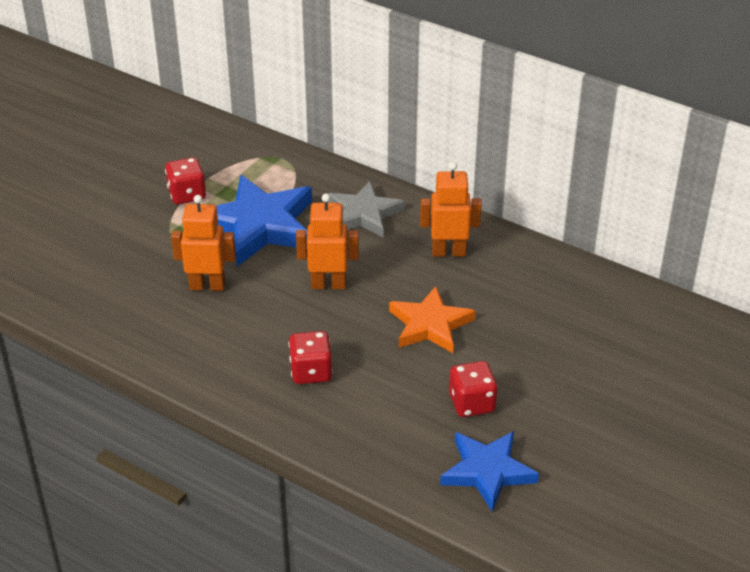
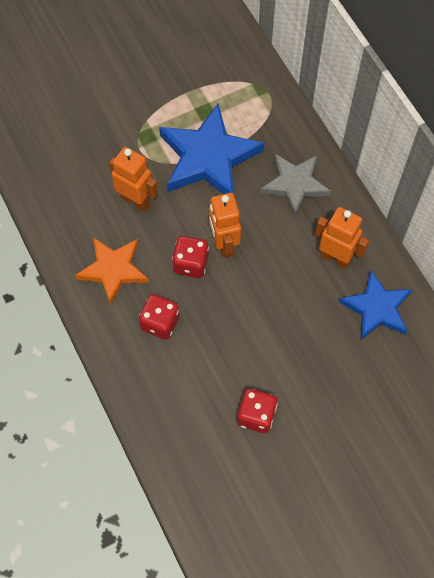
camera: 30 degrees right, 25 degrees up
(187, 195) = (174, 98): red dice -> red dice (191, 264)
(328, 284) = (223, 244): orange robot -> orange robot turned 135 degrees counterclockwise
(430, 325) = (274, 324): orange star -> orange star (113, 270)
(487, 472) = (226, 484): blue star -> blue star (376, 308)

